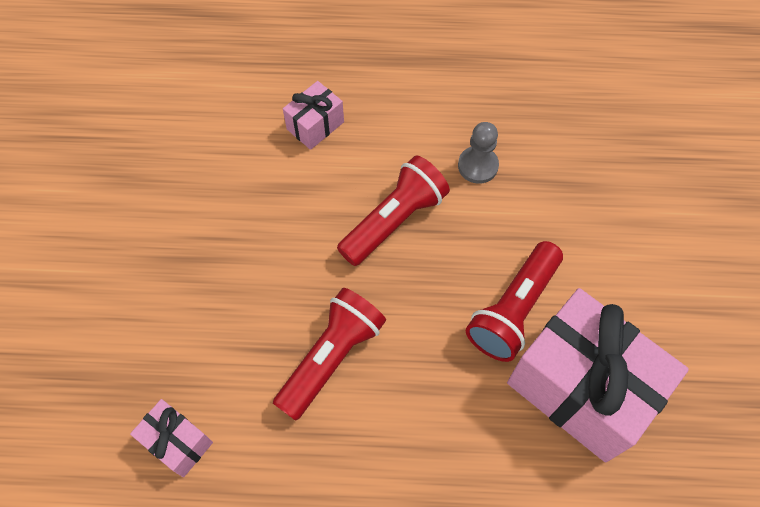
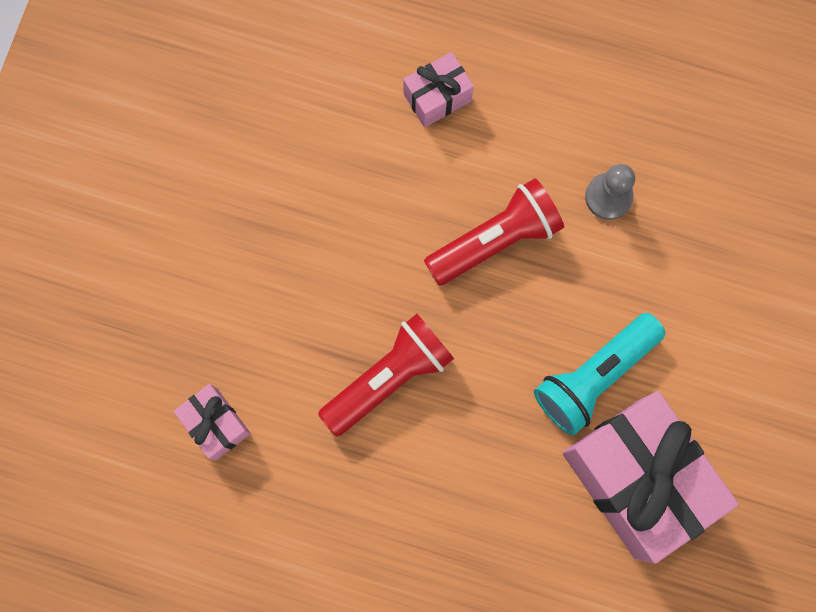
camera: 15 degrees right, 15 degrees up
(513, 310) = (594, 376): red flashlight -> turquoise flashlight

